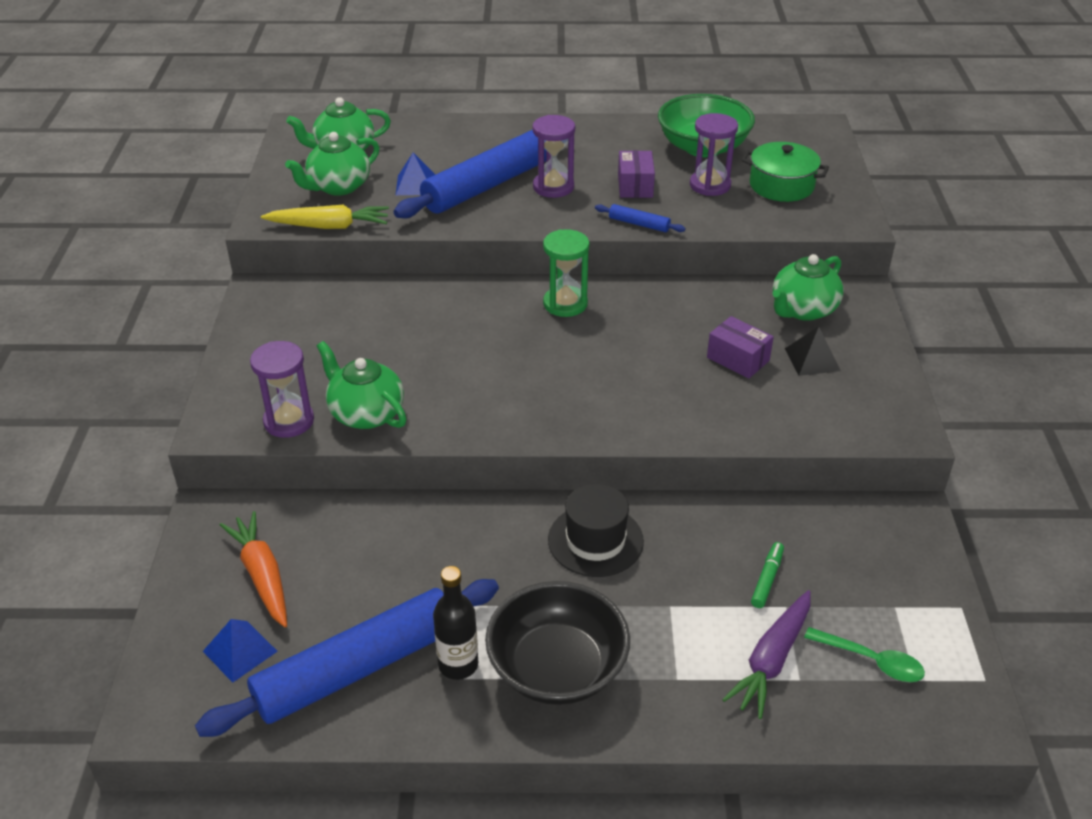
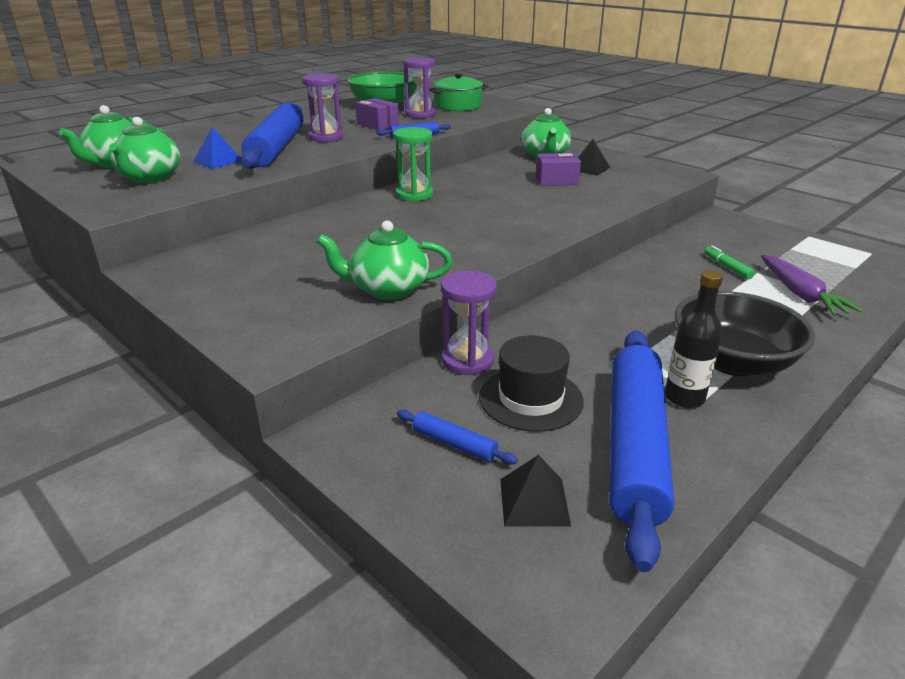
camera: 45 degrees left, 10 degrees down
(240, 651) = (534, 501): blue pyramid -> black pyramid
(262, 575) = (454, 444): orange carrot -> blue rolling pin
(289, 421) = (333, 321): purple hourglass -> purple hourglass (467, 360)
(329, 226) = (184, 195): yellow carrot -> none
(595, 540) = (622, 297): black hat -> black hat (530, 398)
(871, 661) = (829, 271): green spoon -> none

